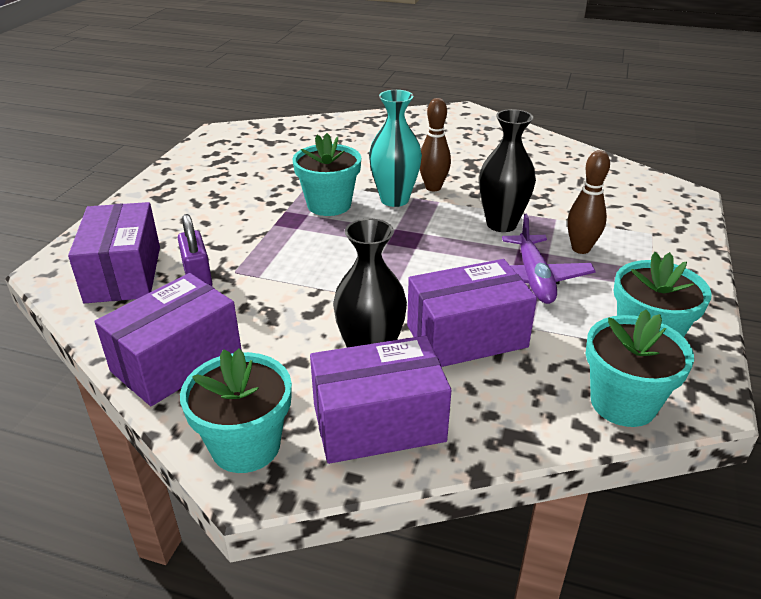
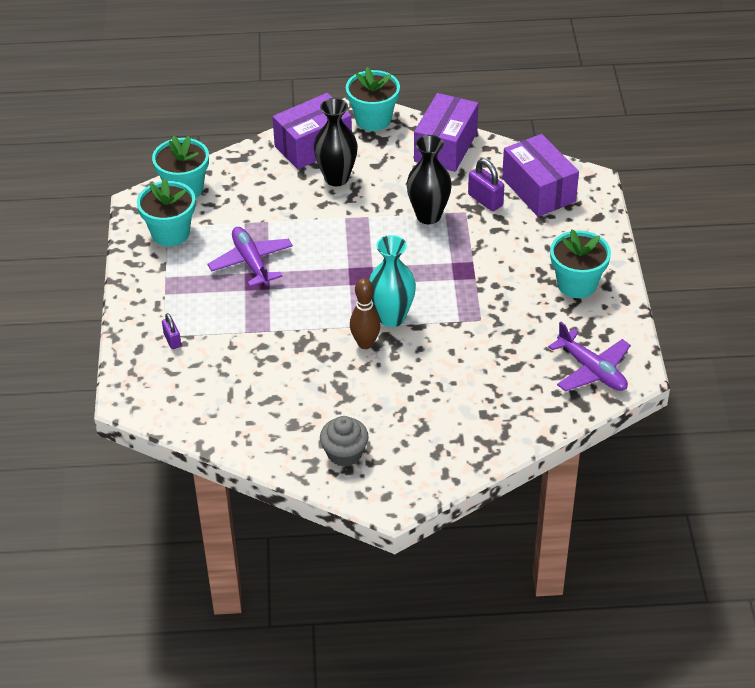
camera: 160 degrees right, 10 degrees up
(250, 138) = (592, 370): none -> purple plane
(329, 205) = (444, 295): turquoise flower pot -> turquoise flower pot (577, 284)
(466, 336) = (284, 205): purple box -> none
(487, 134) = (344, 453): none -> grey cupcake
(501, 224) = (289, 312): black vase -> black vase (428, 216)
(580, 249) = (220, 301): brown bowling pin -> none
(640, 227) = (172, 340): none -> purple padlock

